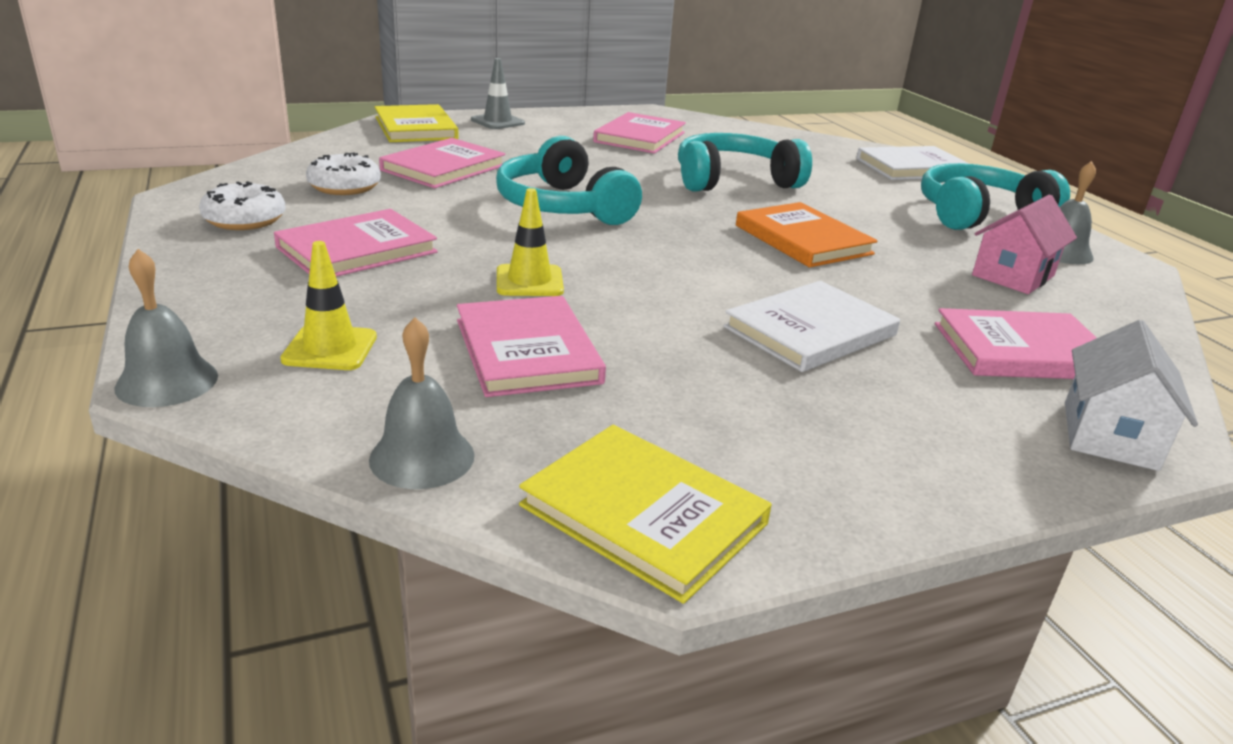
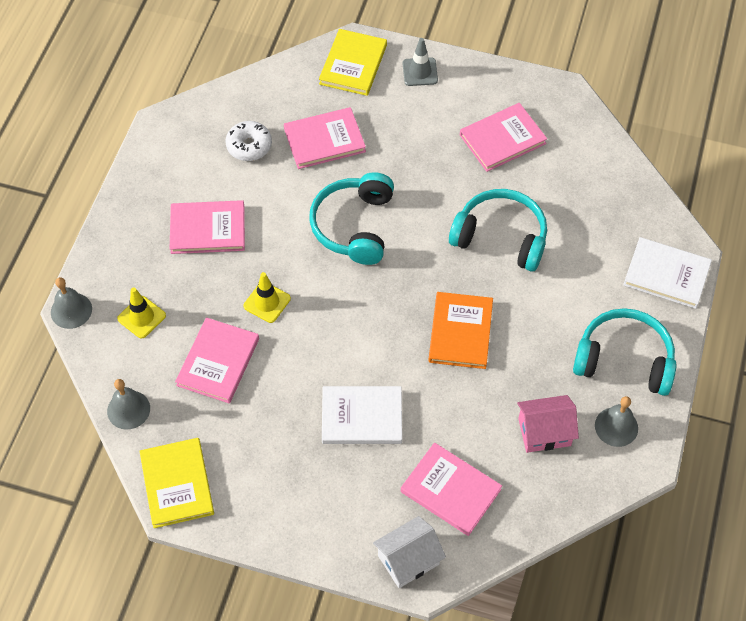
camera: 40 degrees right, 30 degrees up
(245, 220) = (174, 169): white donut -> none

